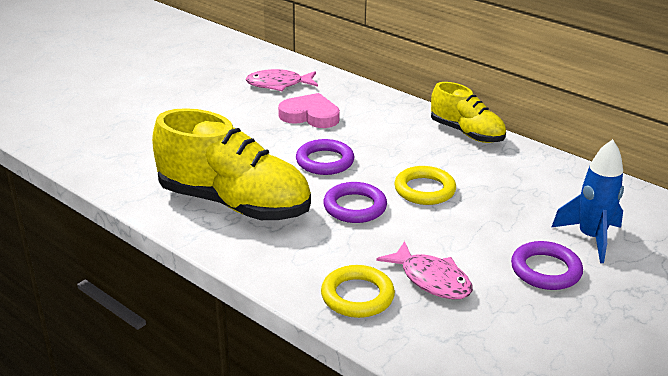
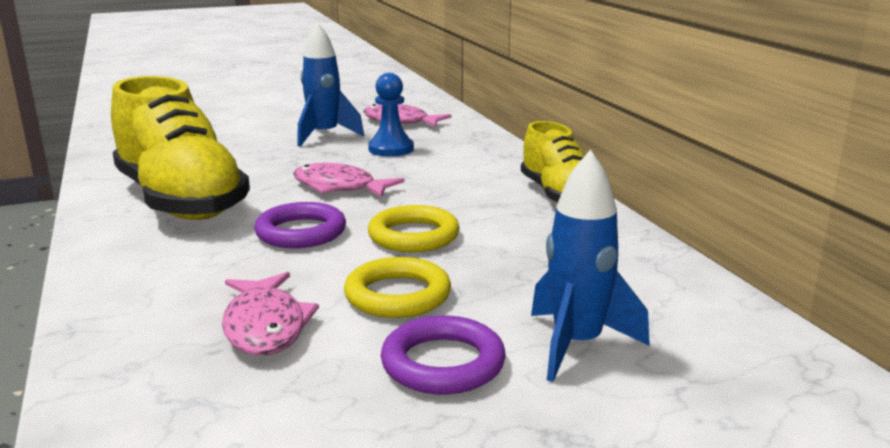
camera: 30 degrees right, 10 degrees down
(243, 113) = (324, 136): none -> blue rocket
(310, 115) = (391, 149): pink heart -> blue pawn
(325, 161) = (339, 187): purple ring -> pink fish
(357, 296) = (148, 316): yellow ring -> yellow ring (397, 295)

